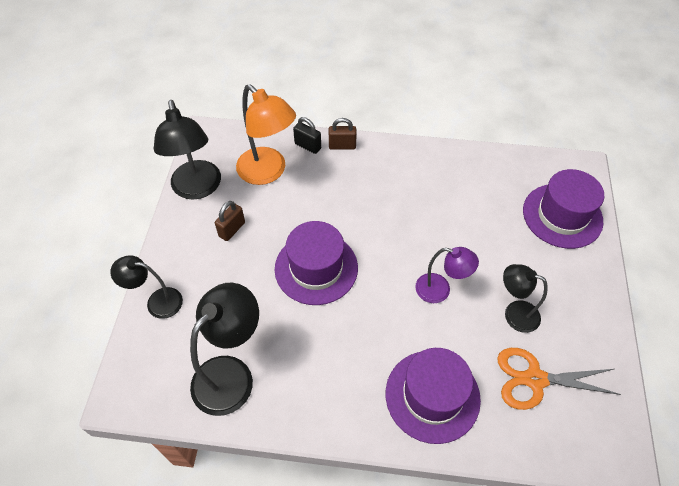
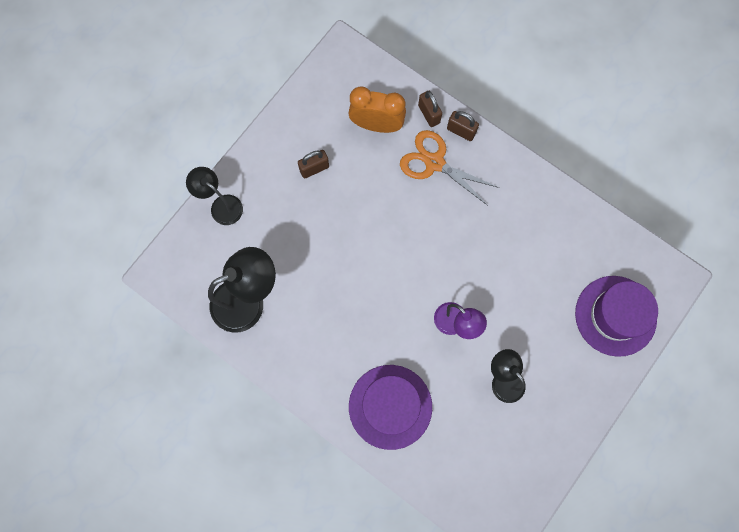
camera: 30 degrees right, 20 degrees up
(197, 189) = (306, 109): black lamp -> none
(268, 172) = (377, 125): orange lamp -> orange clock
(308, 146) = (429, 114): black padlock -> brown padlock
(316, 268) = (364, 245): purple hat -> none
(535, 379) = (480, 441): orange scissors -> orange scissors (434, 163)

